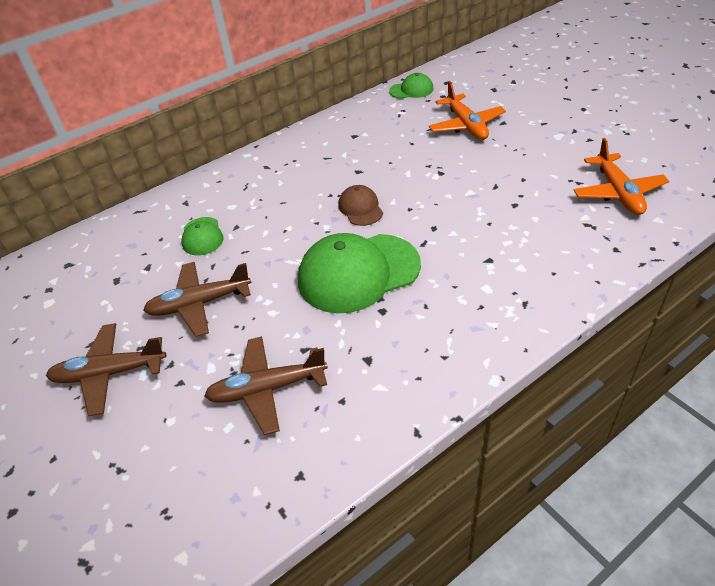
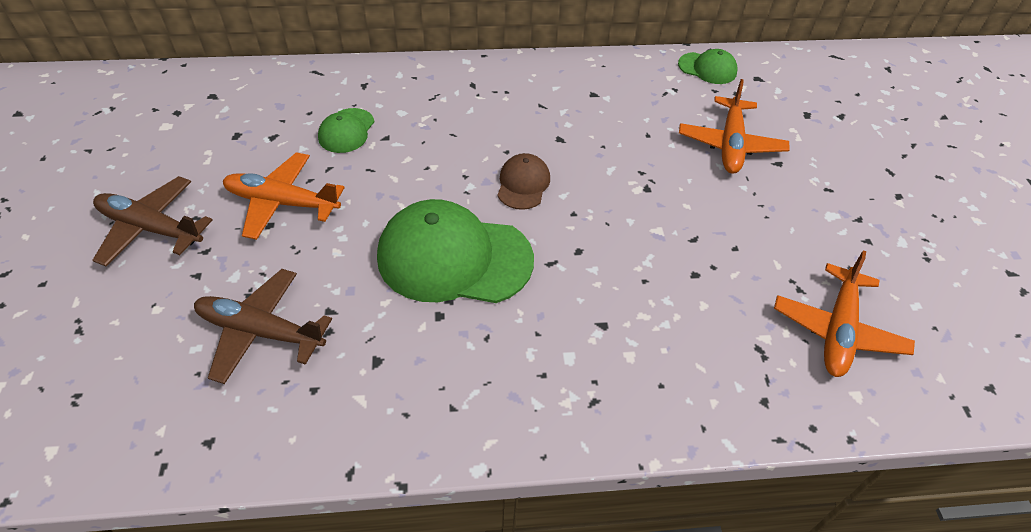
camera: 25 degrees right, 5 degrees up
(199, 304) = (282, 203): brown plane -> orange plane

